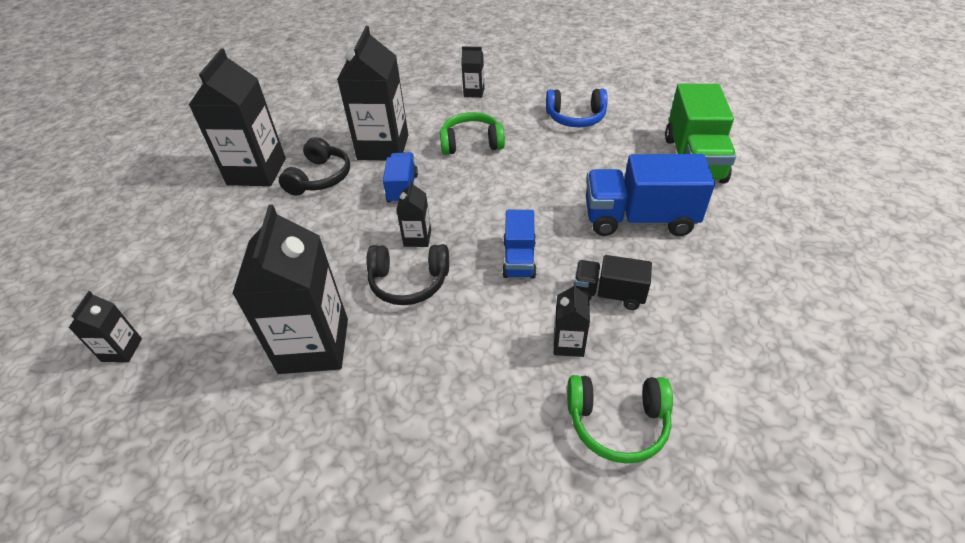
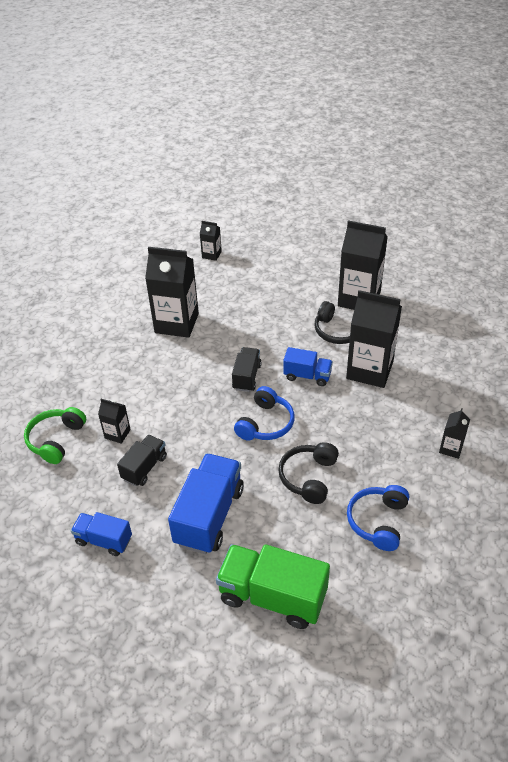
camera: 105 degrees right, 0 degrees up
(409, 282) = (206, 367): black headphones -> black headphones (308, 477)
(417, 238) = (247, 377): black carton -> black truck
(471, 143) = (358, 429): green headphones -> none
(490, 206) = (265, 423): none -> blue headphones
(519, 259) = (200, 427): blue truck -> blue truck (104, 540)

